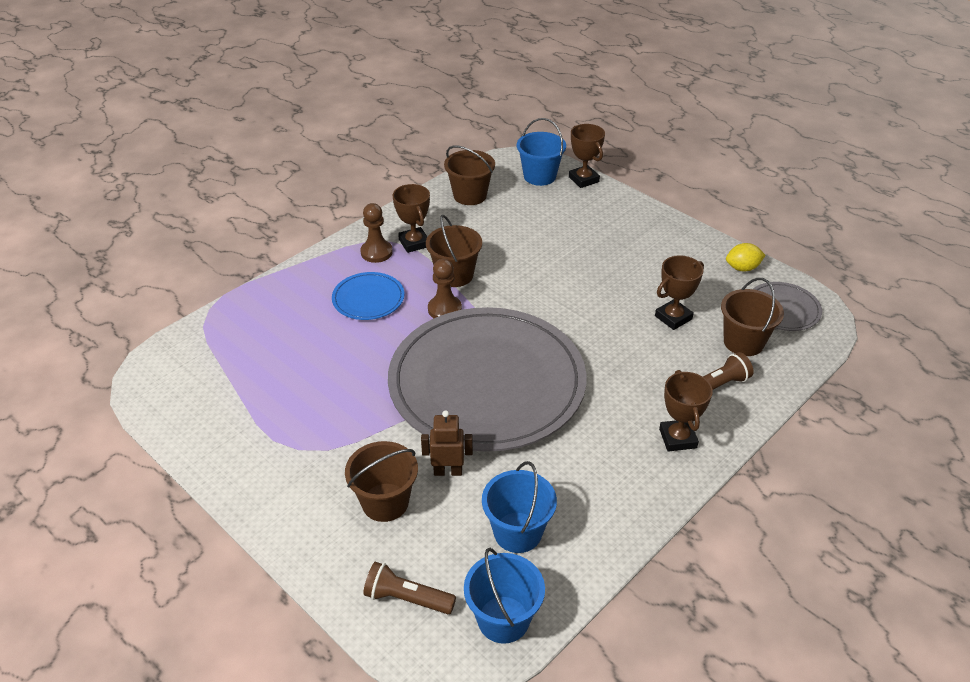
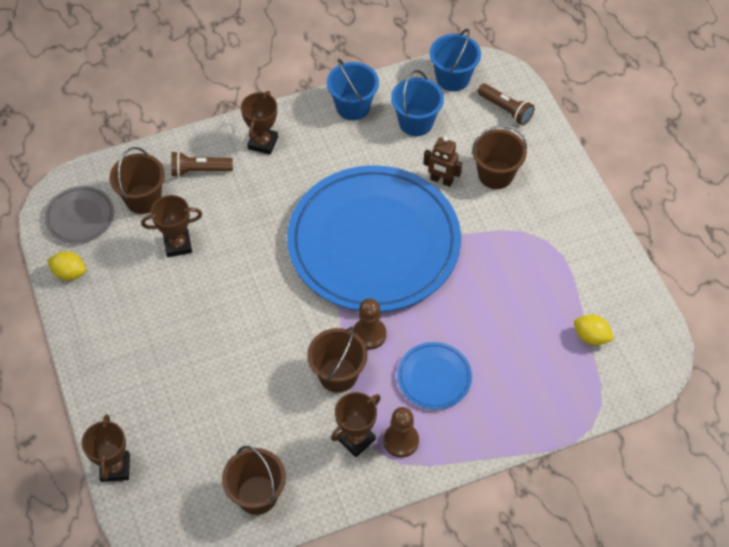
camera: 155 degrees left, 15 degrees up
(224, 374) = (591, 337): none -> yellow lemon
(414, 243) = (356, 439): brown trophy -> brown trophy turned 45 degrees clockwise
(487, 383) = (373, 242): grey plate -> blue plate
(539, 176) = (159, 496): blue bucket -> blue bucket (353, 107)

